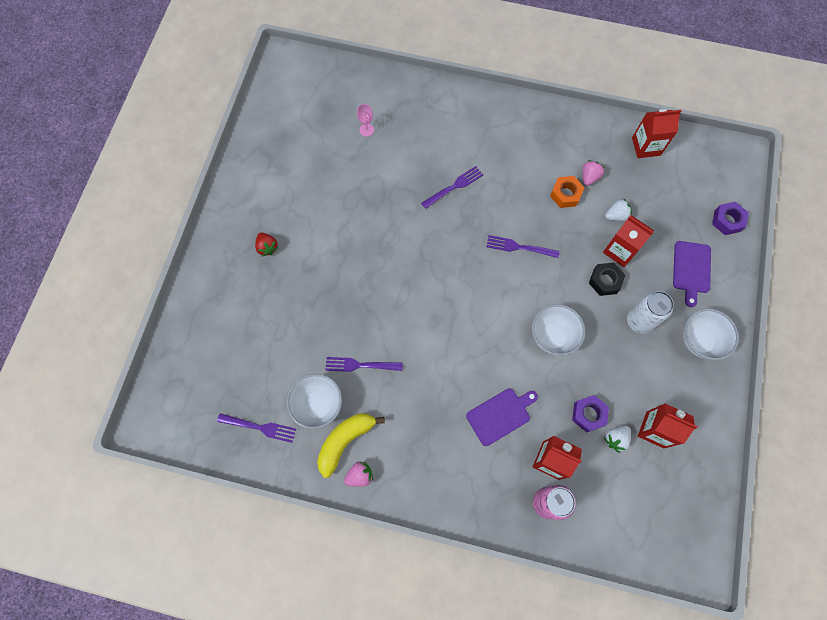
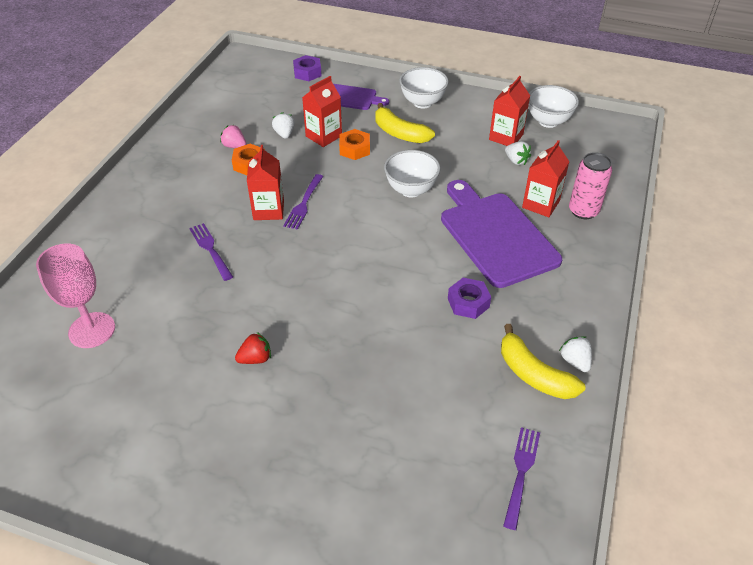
camera: 85 degrees left, 25 degrees down
(267, 247) = (244, 459): red strawberry -> red strawberry (255, 358)
(318, 405) = (488, 401): white bowl -> white bowl (548, 121)
(360, 475) = (575, 361): pink strawberry -> white strawberry
(361, 365) = (434, 353): purple fork -> none
(366, 130) = (92, 330): pink goblet -> pink goblet, size x2.14
(500, 415) = (496, 235): purple cutting board -> purple cutting board, size x1.89
(588, 414) = (493, 175): purple nut -> purple nut (468, 303)
(605, 281) = (354, 149): black nut -> orange nut
(639, 321) = (399, 133): white can -> yellow banana
(646, 146) = (212, 107): red carton -> red carton (268, 210)

